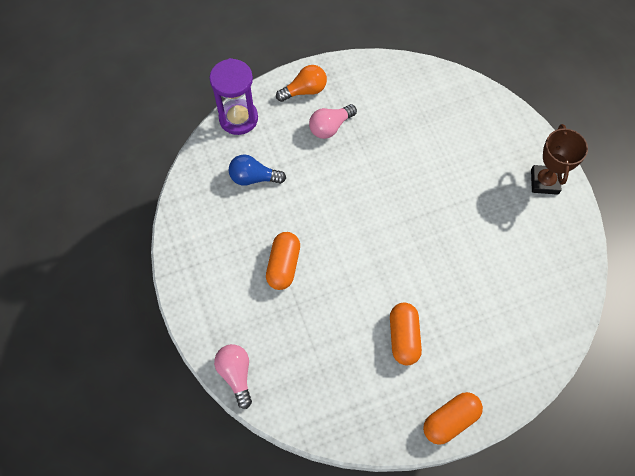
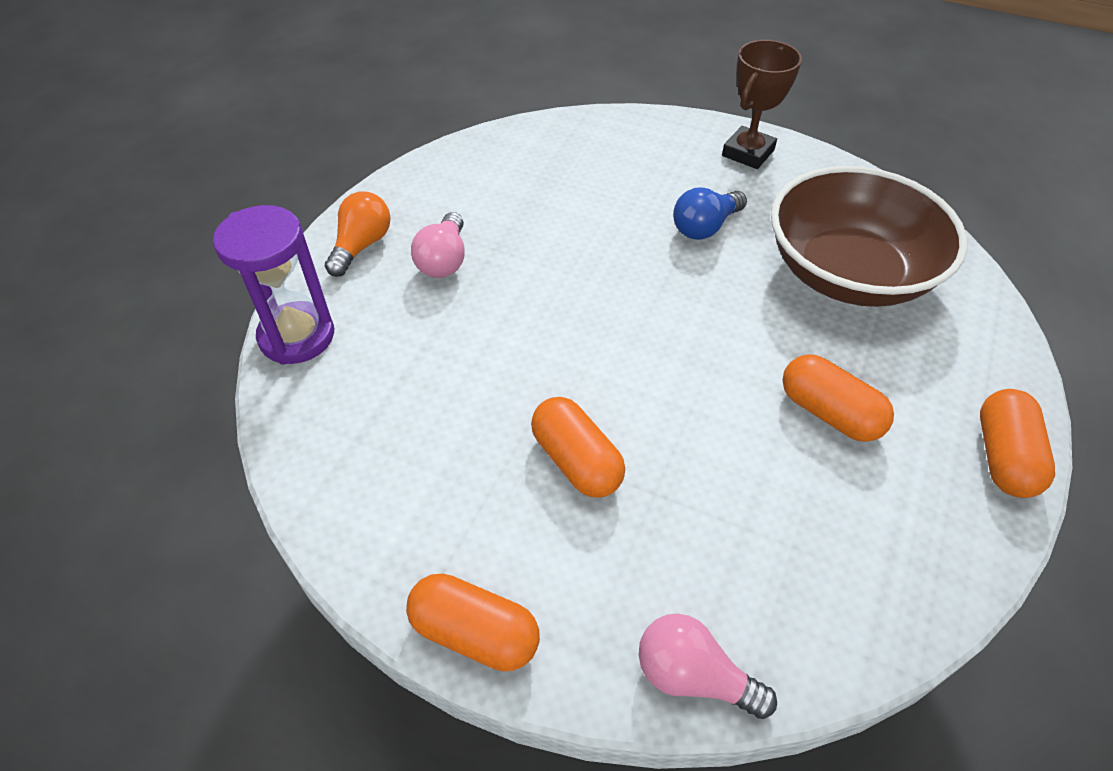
camera: 45 degrees left, 15 degrees down
(186, 294) = (475, 633): none -> orange capsule
(253, 178) = (403, 389): blue light bulb -> blue light bulb (705, 227)
(502, 287) = (848, 273): none -> brown bowl
(544, 182) = (748, 153): brown trophy -> brown trophy turned 75 degrees clockwise

